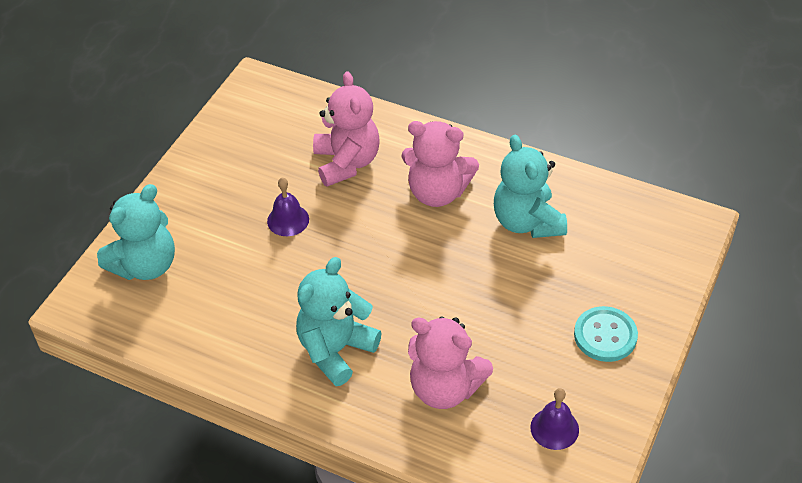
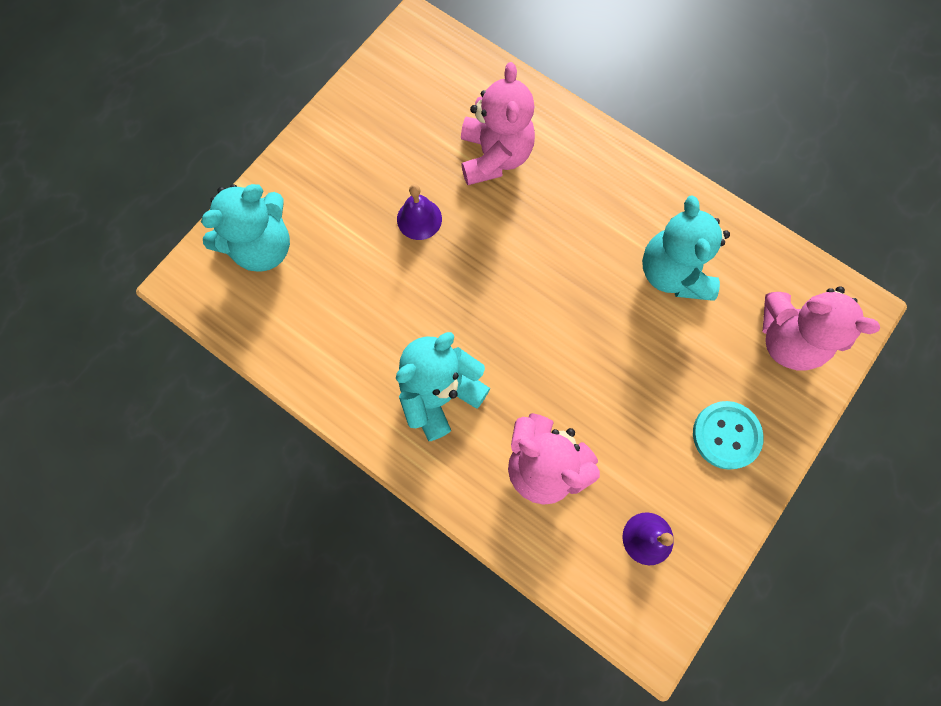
camera: 10 degrees right, 25 degrees up
(437, 192) = (584, 215): pink teddy bear -> pink teddy bear (787, 339)

